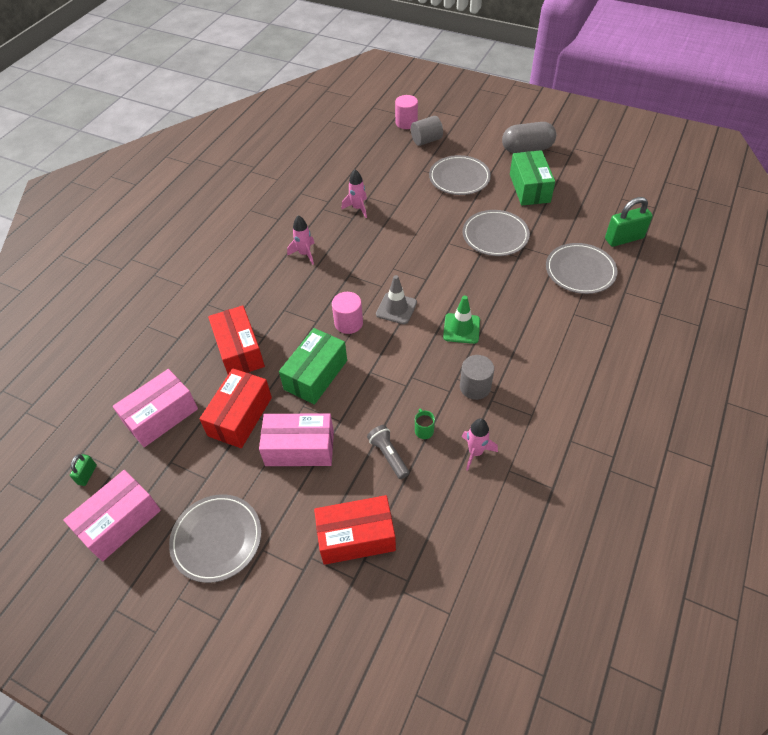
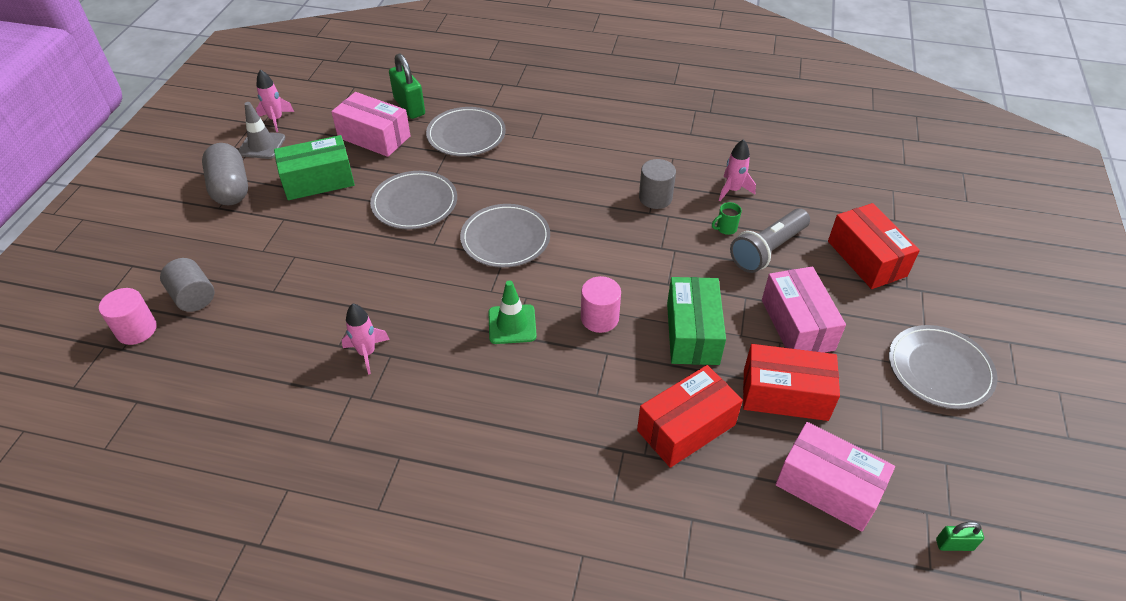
camera: 105 degrees left, 5 degrees down
(120, 522) = (984, 474): pink box -> pink box (374, 137)
(304, 254) = (478, 398): pink rocket -> pink rocket (276, 120)
(316, 375) = (692, 333): green box -> green box turned 75 degrees clockwise
(388, 455) = (767, 250): grey flashlight -> grey flashlight, size x1.60
(396, 308) = (562, 276): grey traffic cone -> grey traffic cone (262, 145)
(459, 178) = (294, 248): grey plate -> grey plate (505, 239)
(461, 328) = (578, 216): green traffic cone -> green traffic cone (512, 324)

